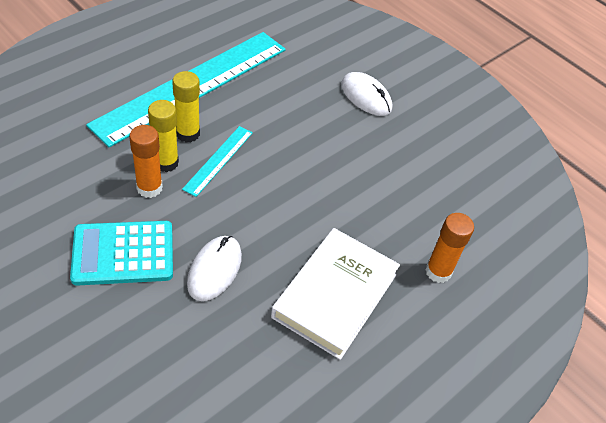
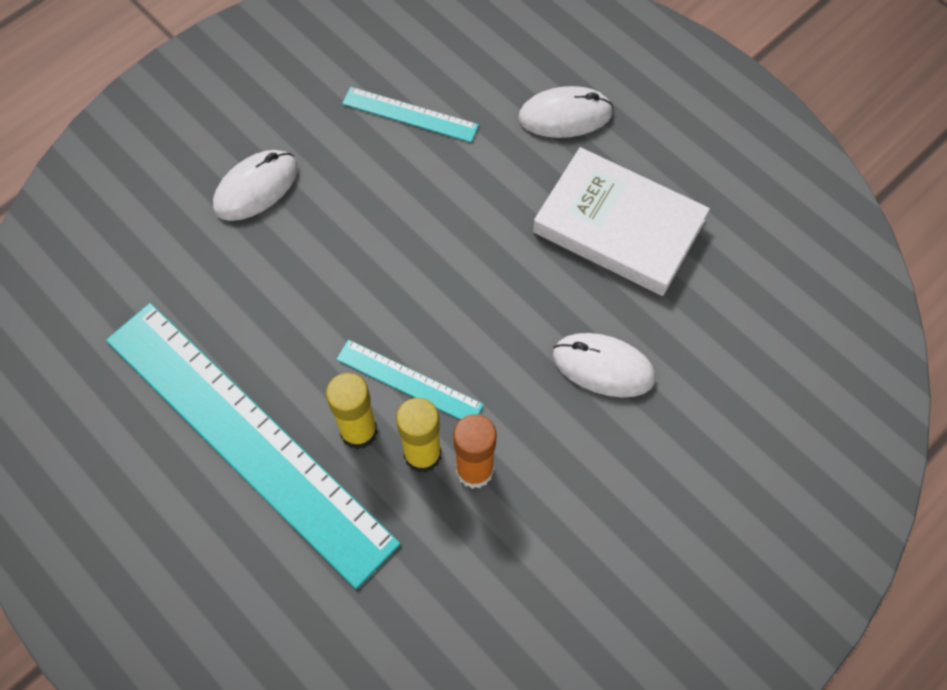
camera: 85 degrees left, 15 degrees up
(123, 253) = (595, 485): turquoise calculator -> none
(429, 176) = (410, 115): none -> turquoise ruler
(438, 271) = (565, 115): orange glue stick -> white mouse

